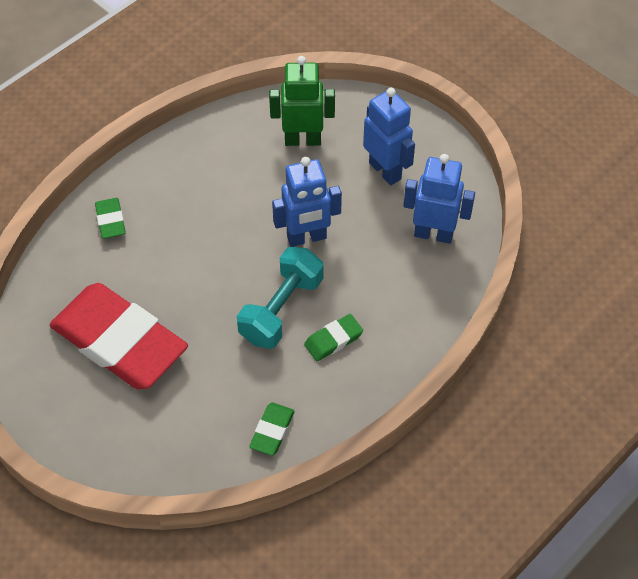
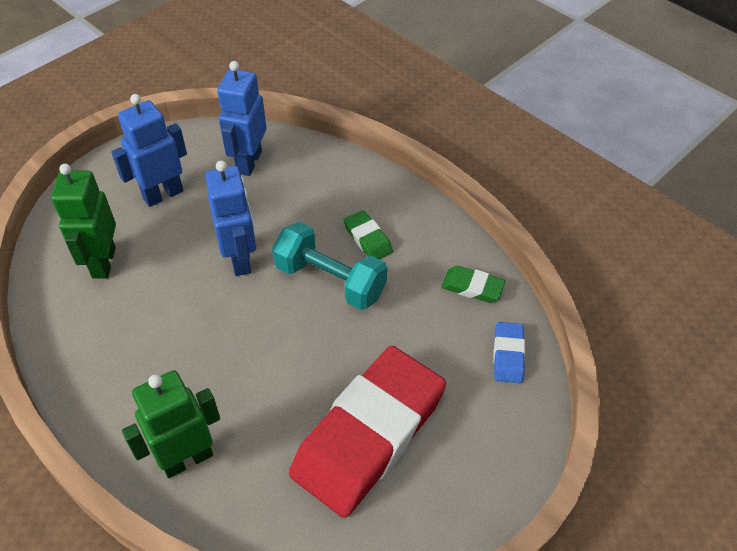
camera: 90 degrees left, 5 degrees down
(110, 221) = (187, 459): green eraser -> green robot
(191, 456) = (508, 355): none -> blue eraser

